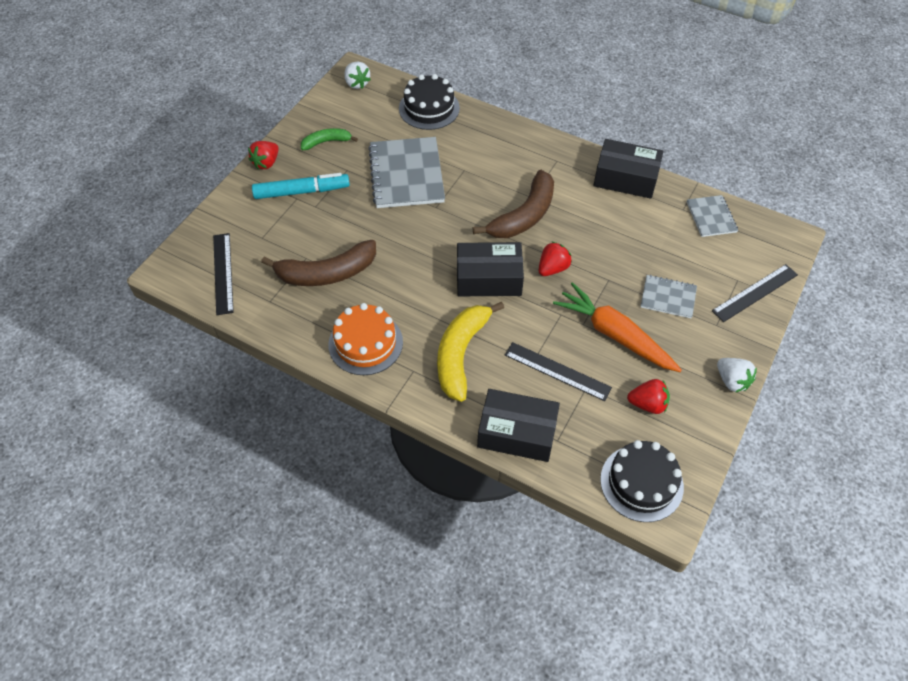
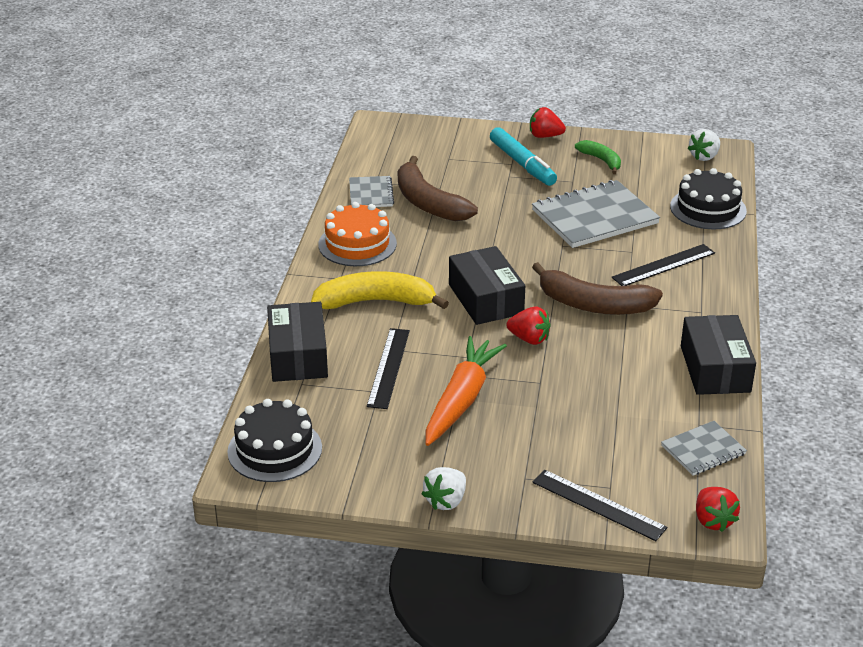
camera: 70 degrees right, 20 degrees down
(223, 273) = (392, 150): black ruler -> black ruler (663, 265)
(647, 404) = (378, 439): red strawberry -> red strawberry (713, 520)
(668, 297) = (542, 432): grey notebook -> grey notebook (371, 194)

